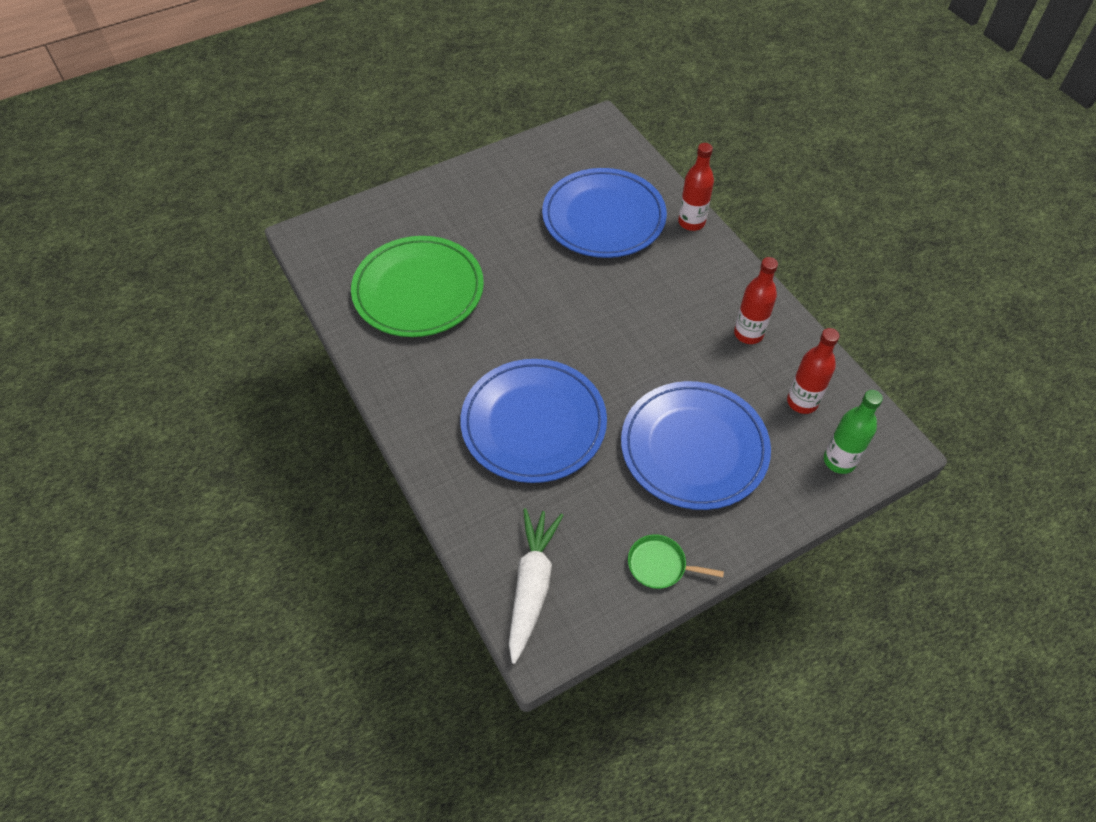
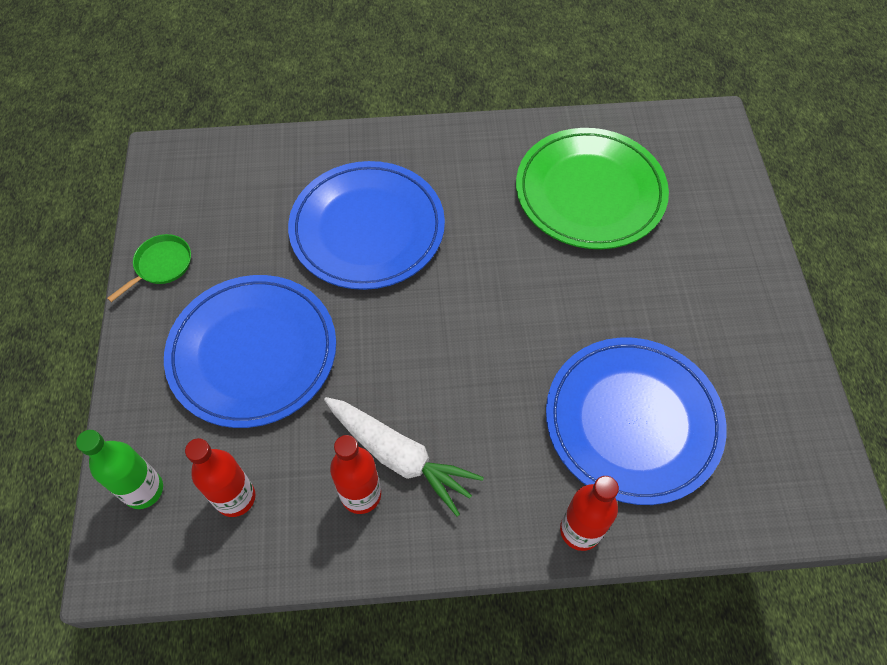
camera: 115 degrees right, 5 degrees up
(532, 586) = (212, 168): white carrot -> white carrot (399, 456)

